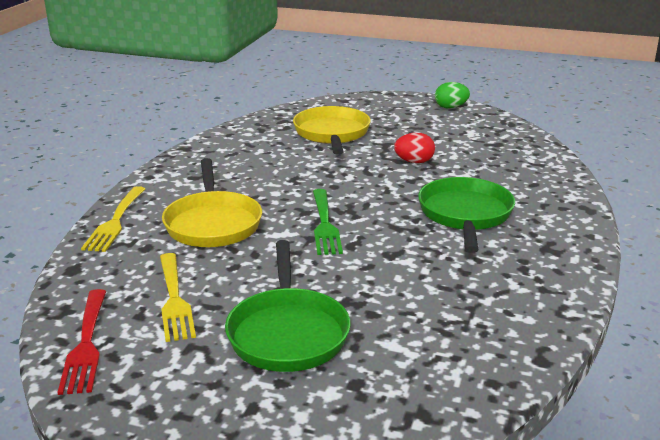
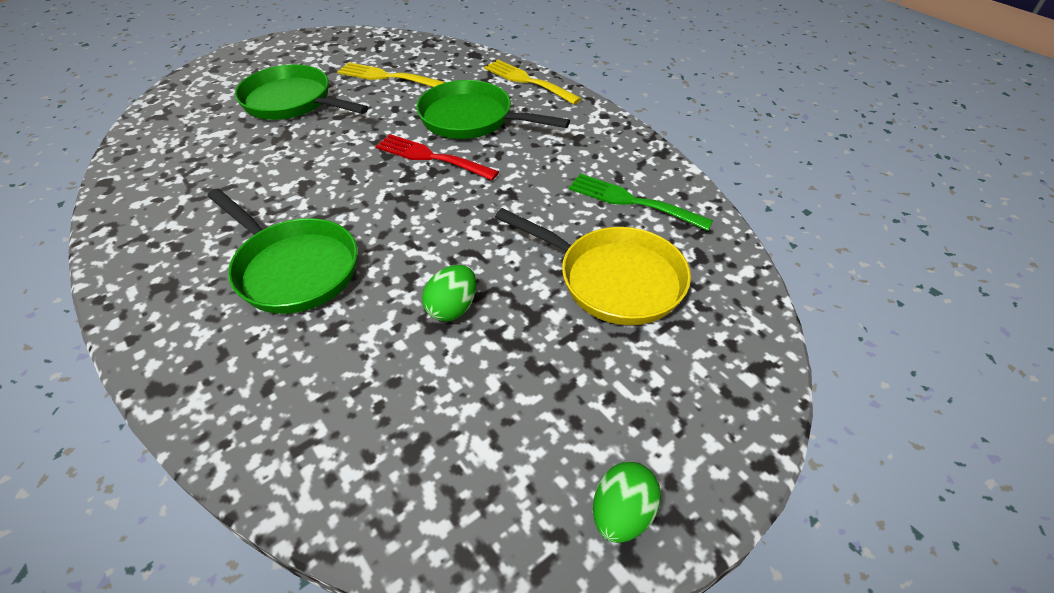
camera: 125 degrees right, 20 degrees up
(86, 344) = (382, 43): red fork -> red fork (431, 157)
(212, 223) = (472, 119): yellow pan -> green pan
(324, 224) = (397, 171): green fork -> green fork (632, 201)
(414, 162) = (452, 308): red egg -> green egg

